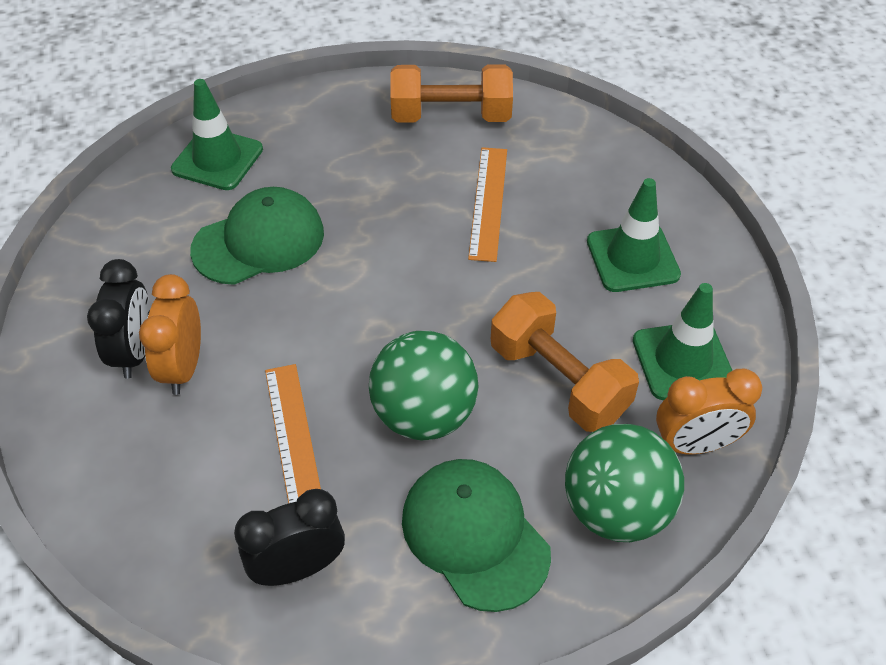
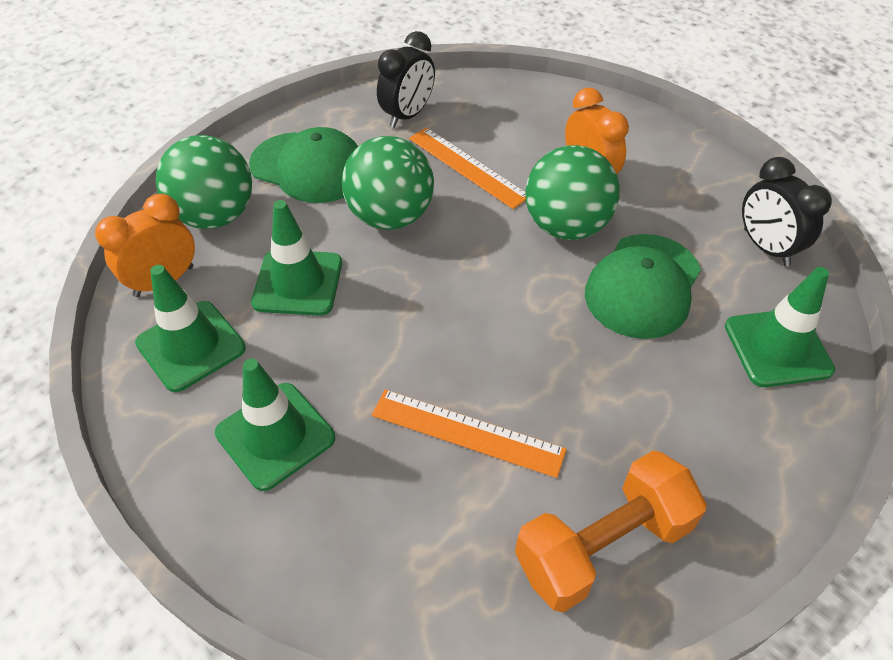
camera: 150 degrees right, 0 degrees up
(135, 352) = (632, 170): black clock -> black clock (765, 247)
(264, 322) = (566, 226): none -> green ball
(488, 202) = (467, 432): orange ruler -> orange ruler turned 45 degrees counterclockwise
(558, 381) = (298, 283): orange dumbbell -> green traffic cone

